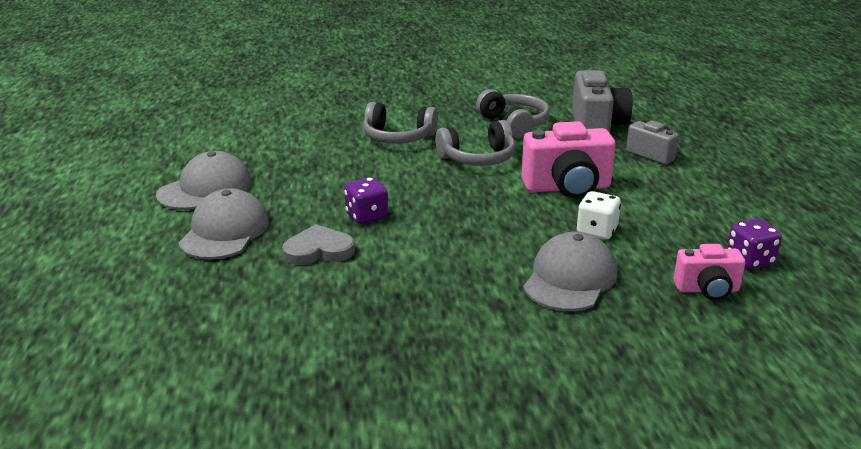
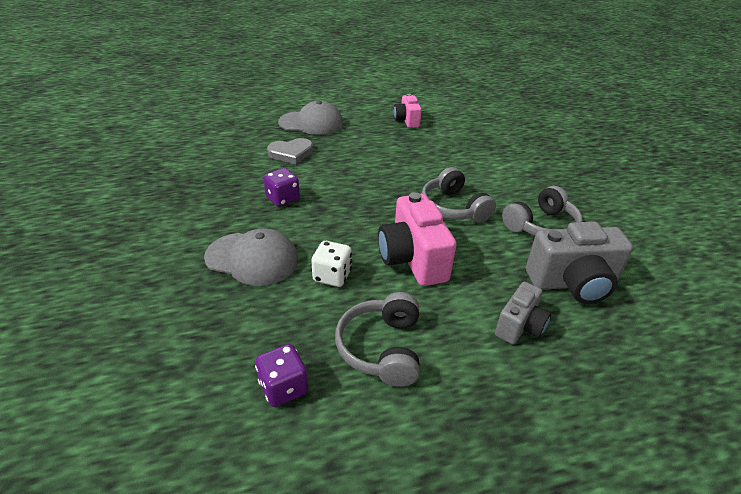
camera: 80 degrees right, 10 degrees up
(205, 188) = (363, 111): grey cap -> none
(318, 250) = (291, 153): grey heart -> grey heart turned 90 degrees clockwise
(366, 216) = (339, 165): purple dice -> purple dice (282, 199)
(398, 137) = (474, 168): grey headphones -> grey headphones (381, 348)
(707, 290) = (228, 344): pink camera -> pink camera (407, 121)

